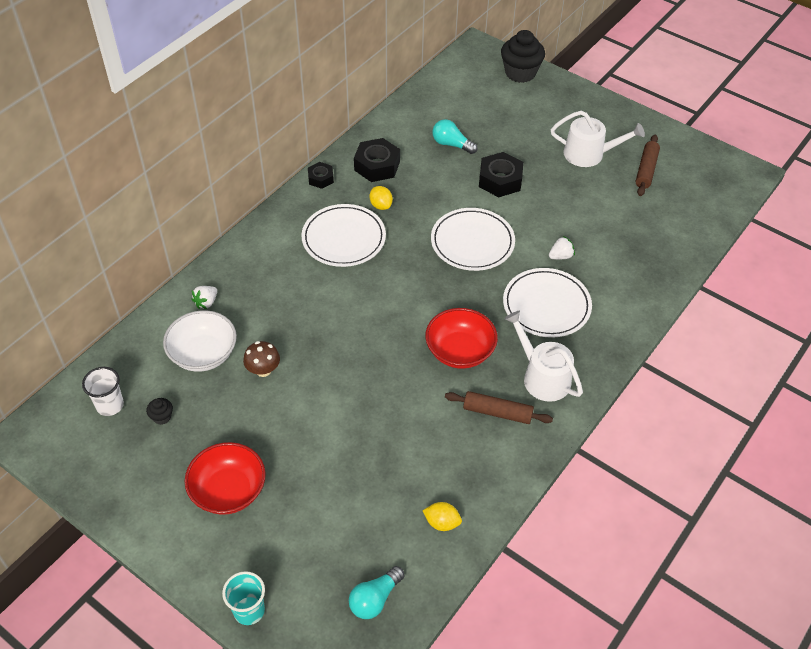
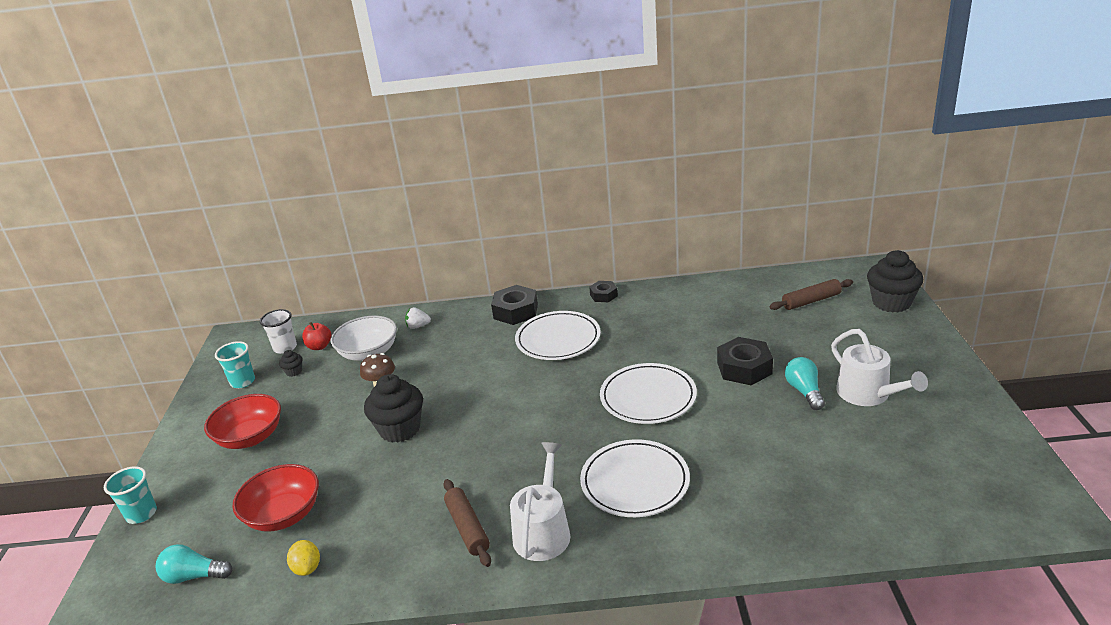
camera: 55 degrees right, 20 degrees down
(127, 460) = (243, 382): none -> turquoise cup
(143, 381) = (319, 346): none -> red apple
(341, 390) = (400, 429): none -> black cupcake
(377, 166) = (657, 307): black nut -> black nut (515, 311)
(381, 205) = (618, 333): yellow lemon -> none
(451, 144) = (741, 323): turquoise light bulb -> turquoise light bulb (804, 391)
(460, 351) = (513, 464): red bowl -> red bowl (284, 515)
(560, 256) = (709, 454): white strawberry -> none
(646, 170) = (916, 439): brown rolling pin -> brown rolling pin (811, 301)

